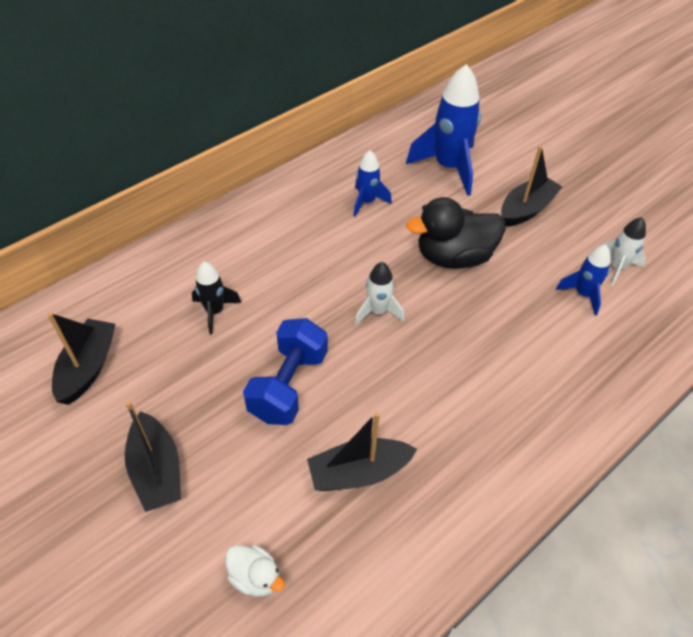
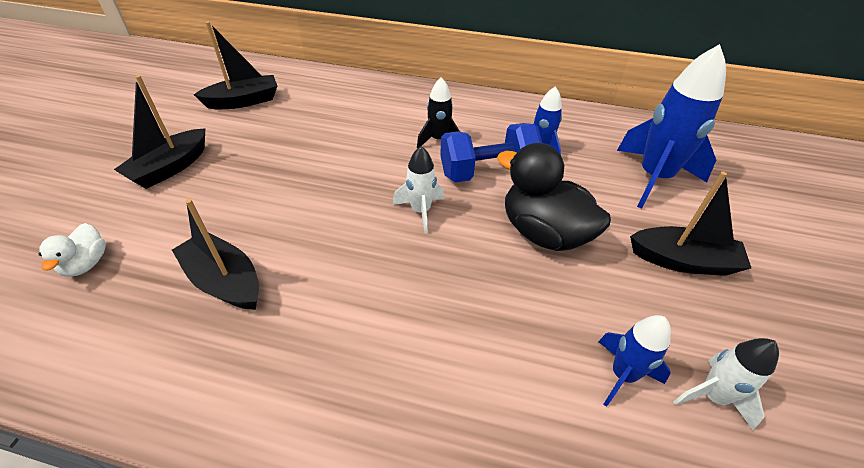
camera: 55 degrees right, 5 degrees down
(215, 311) = (338, 127): black rocket -> black rocket (438, 140)
(289, 385) = (294, 195): blue dumbbell -> blue dumbbell (487, 172)

